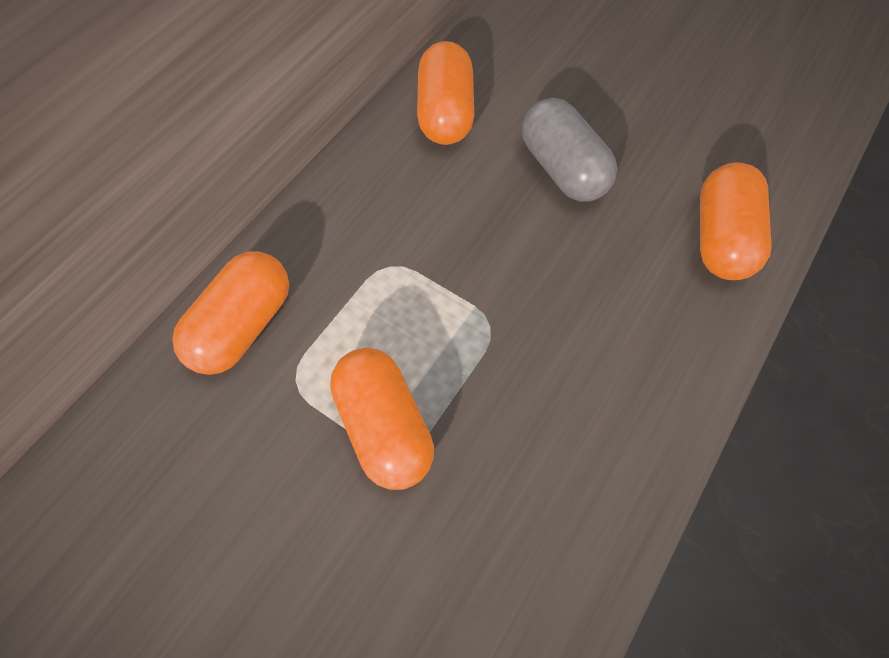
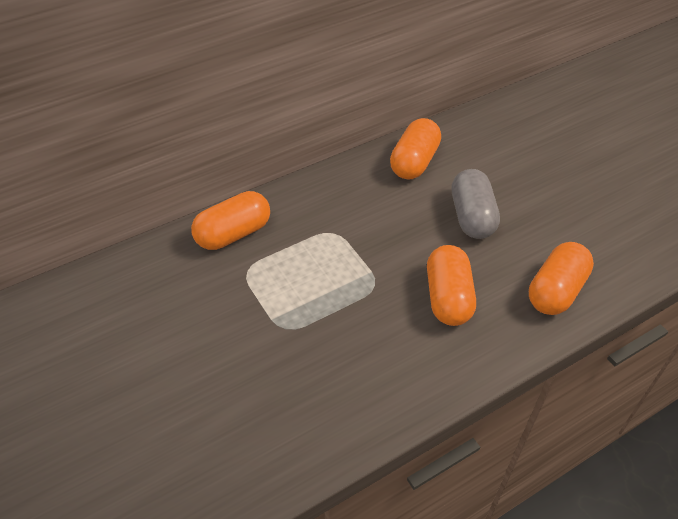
camera: 25 degrees right, 15 degrees down
(384, 426) = (283, 312): orange capsule -> orange capsule (448, 297)

